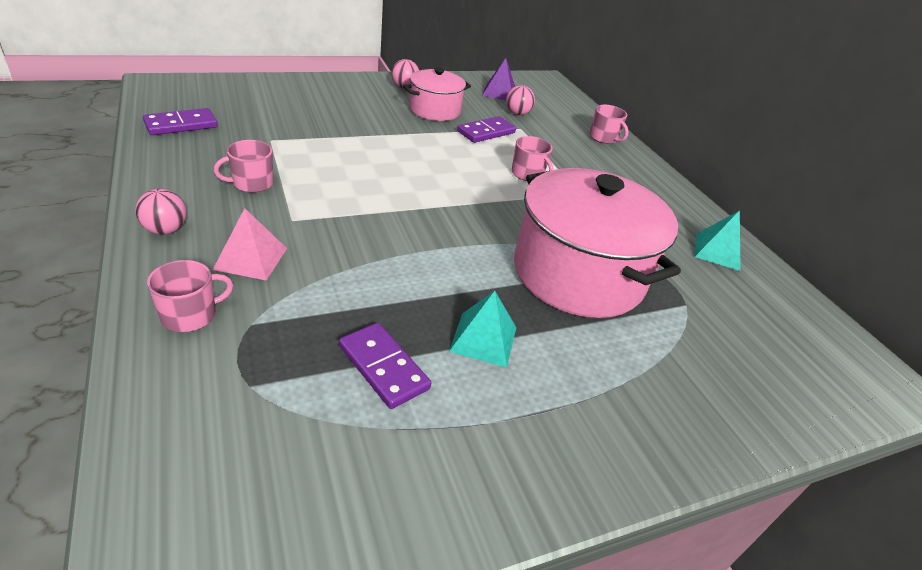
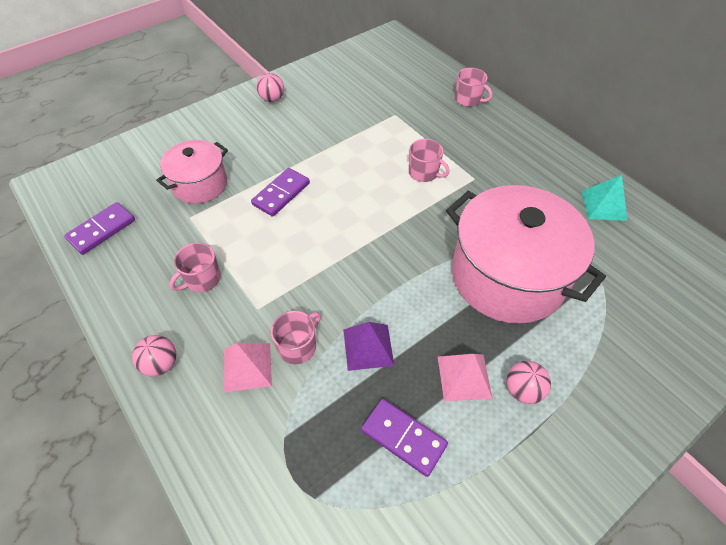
camera: 10 degrees left, 15 degrees up
(190, 315) = (232, 448): pink mug -> pink mug (298, 346)
(434, 110) = (312, 120): pink pot -> pink pot (200, 184)
(483, 339) = (464, 377): turquoise pyramid -> pink pyramid
(486, 132) = (368, 132): purple domino -> purple domino (281, 194)
(499, 93) = (357, 72): purple pyramid -> purple pyramid (368, 347)
(517, 113) = (384, 95): pink ball -> pink ball (522, 390)

